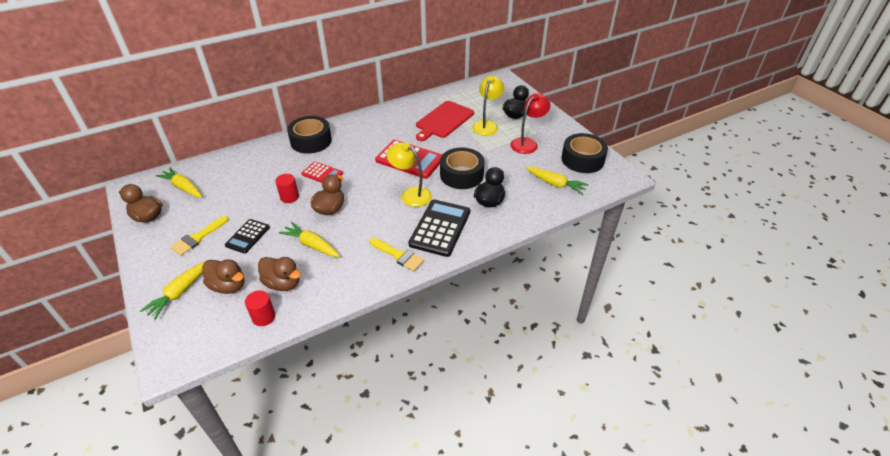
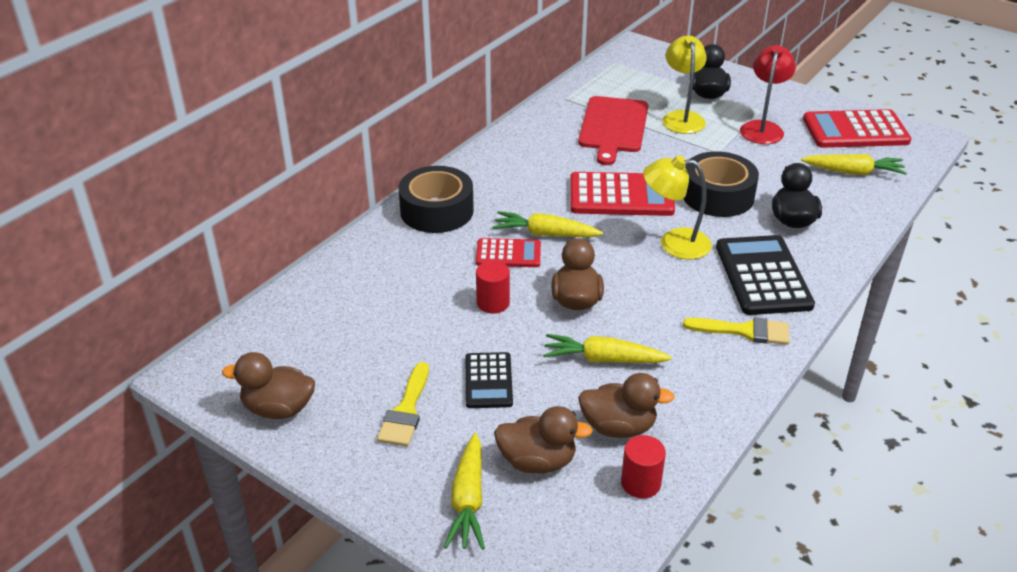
camera: 25 degrees left, 5 degrees down
(183, 187) = (291, 344): yellow carrot -> yellow carrot (545, 234)
(582, 159) = (855, 131): black tape -> red calculator

